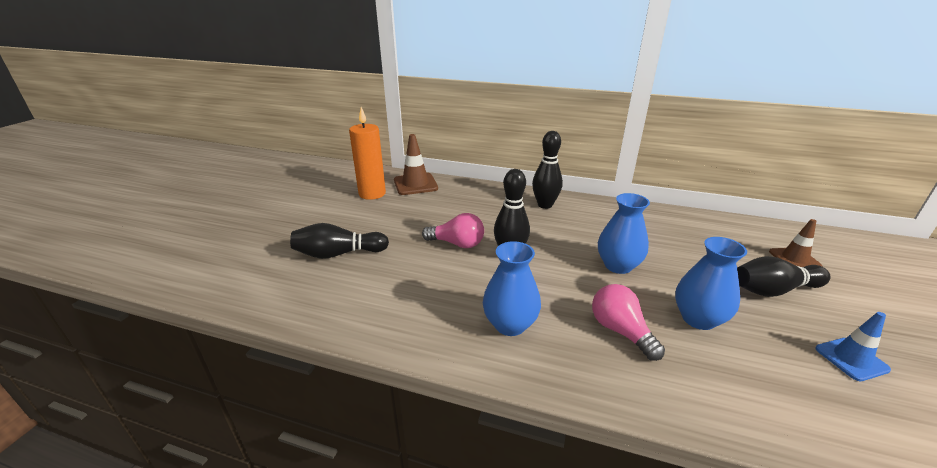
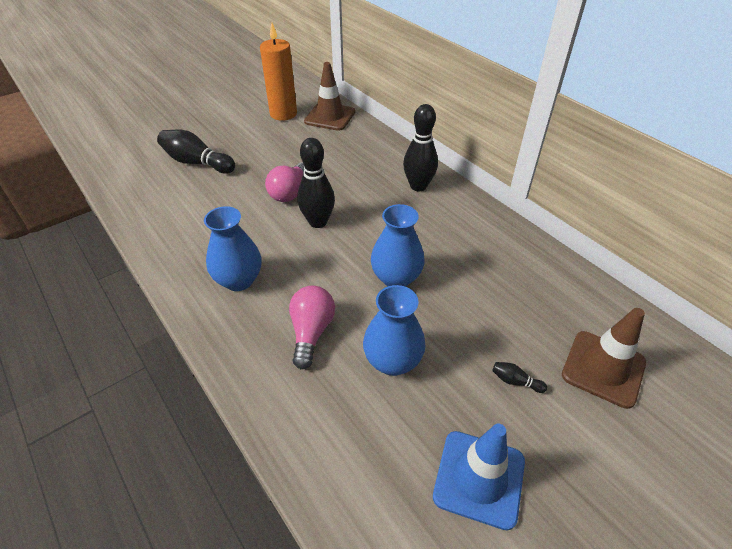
camera: 35 degrees right, 15 degrees up
(457, 244) = (289, 192): pink light bulb -> pink light bulb turned 60 degrees clockwise
(773, 290) = (515, 381): black bowling pin -> black bowling pin, size x0.43
(794, 259) = (603, 368): brown traffic cone -> brown traffic cone, size x1.53
(851, 359) = (479, 478): blue traffic cone -> blue traffic cone, size x1.53

